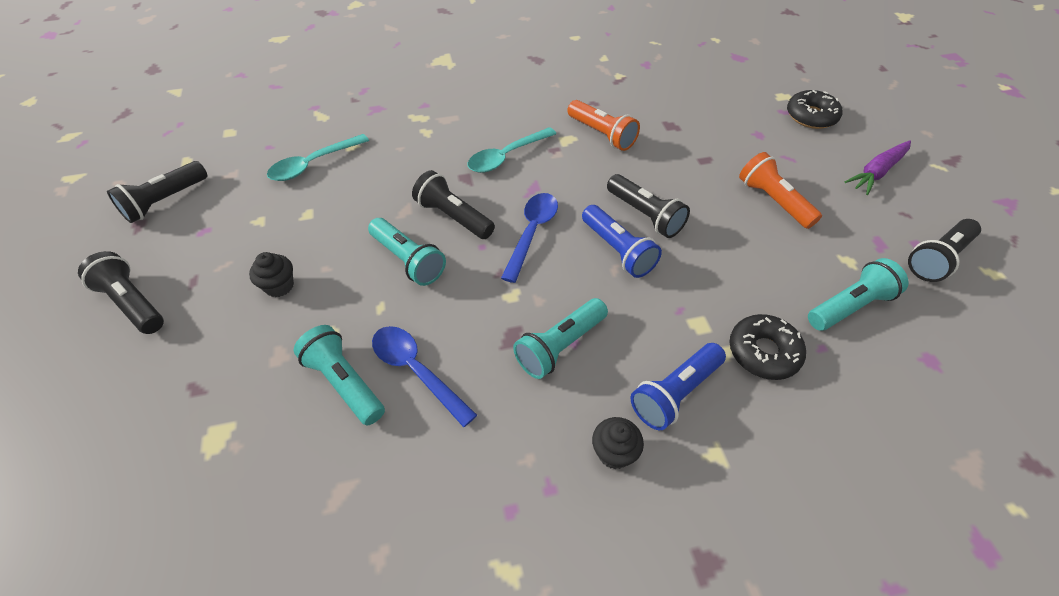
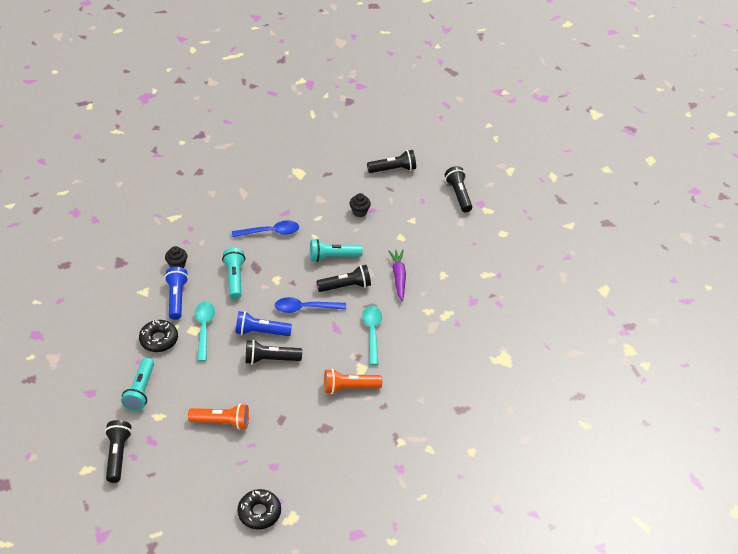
camera: 125 degrees right, 5 degrees down
(313, 164) = (440, 254): turquoise spoon -> turquoise spoon (204, 329)
(344, 383) = (287, 211): turquoise flashlight -> none
(532, 233) = (305, 308): blue spoon -> blue spoon turned 120 degrees clockwise
(877, 172) = (186, 495): purple carrot -> purple carrot (398, 277)

